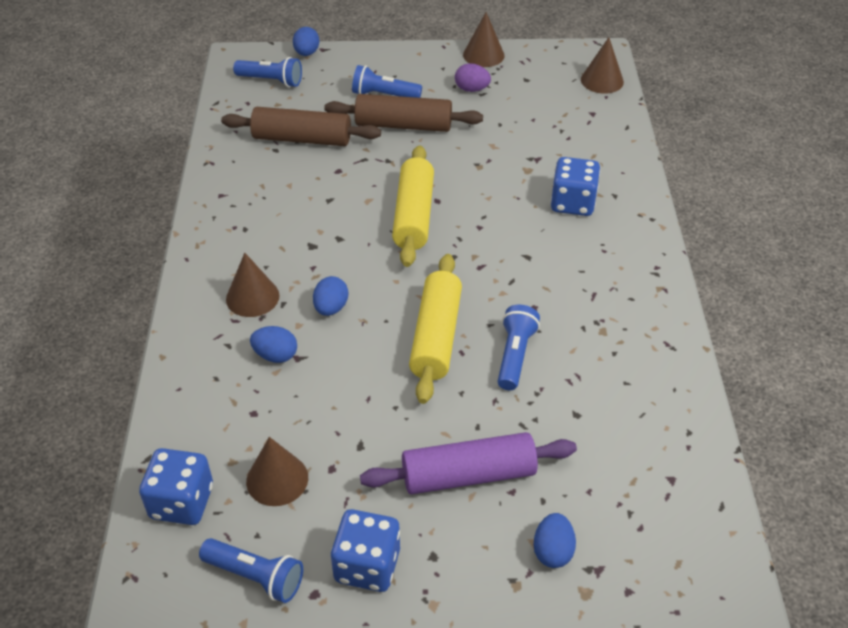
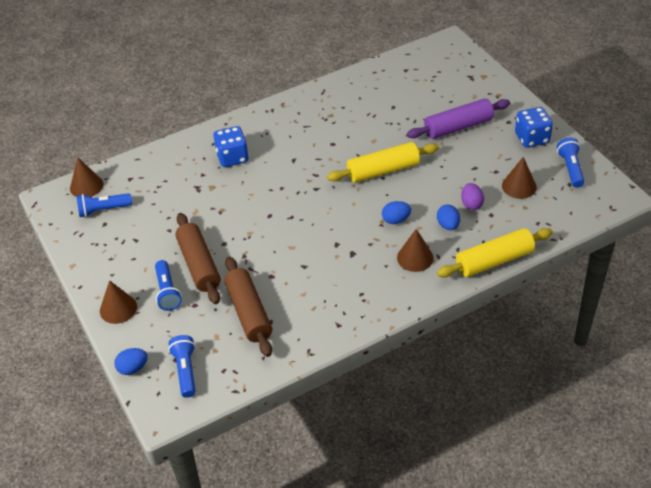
camera: 115 degrees left, 0 degrees up
(182, 502) = (562, 212): blue dice -> none
(413, 215) = (291, 219): yellow rolling pin -> yellow rolling pin (494, 260)
(468, 475) = (458, 127): purple rolling pin -> purple rolling pin turned 75 degrees counterclockwise
(471, 89) = (133, 247): purple egg -> purple egg (471, 204)
(483, 55) = (82, 258): brown cone -> brown cone (118, 308)
(514, 355) = (372, 138): blue flashlight -> blue flashlight (103, 210)
(552, 551) = (473, 90): blue egg -> none

